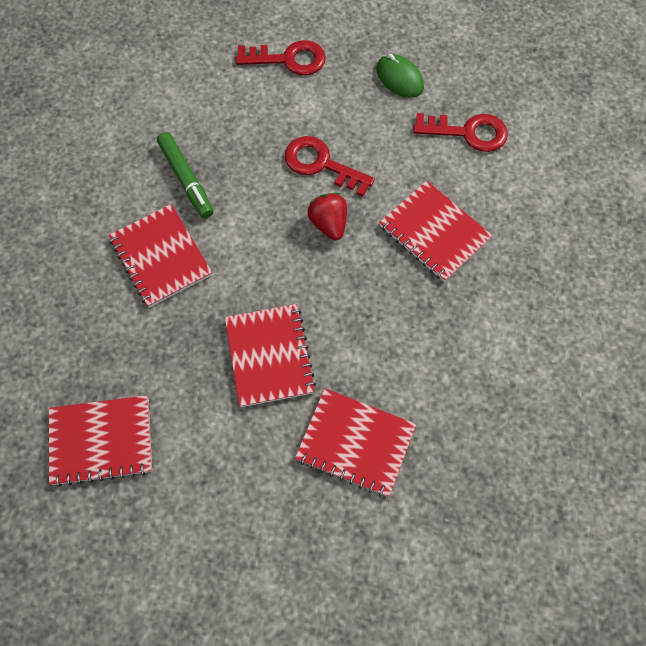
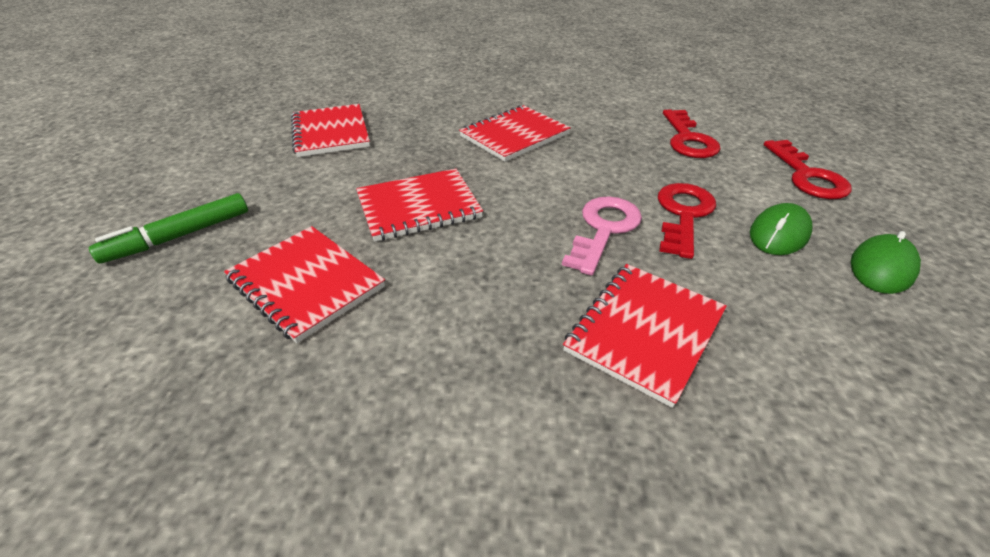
camera: 80 degrees right, 25 degrees down
(186, 179) = (605, 137): green marker -> green marker (179, 236)
(329, 223) = (604, 229): red strawberry -> pink key
(355, 115) = (779, 233): none -> green mouse
(355, 443) = (306, 283): red notebook -> red notebook turned 60 degrees counterclockwise
(468, 132) = (862, 358): red key -> red key (688, 139)

